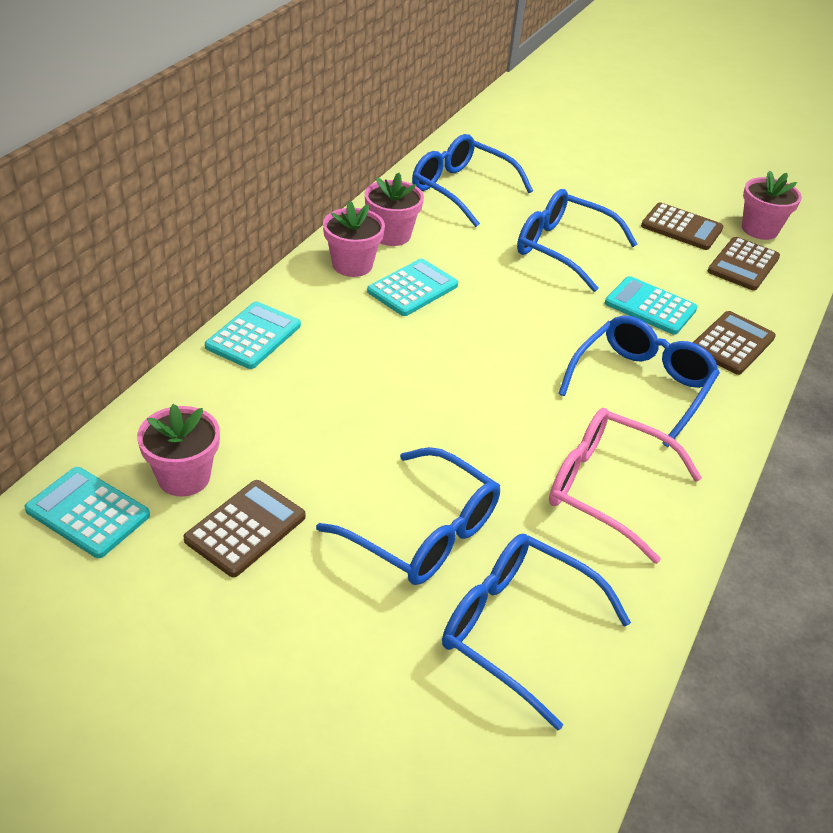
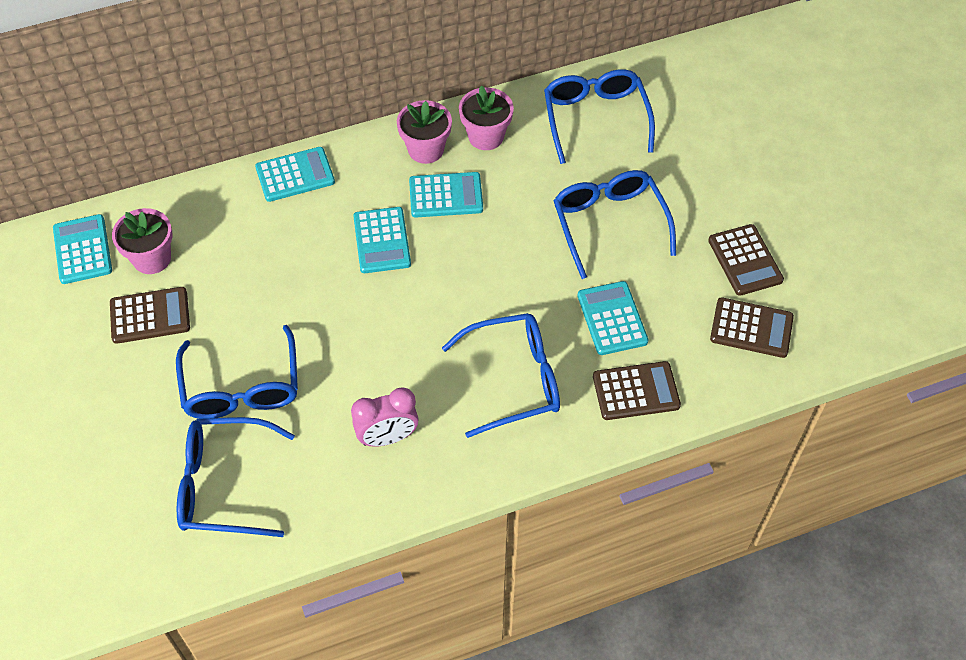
camera: 45 degrees right, 15 degrees up
(401, 346) = (382, 240): none -> turquoise calculator
(516, 629) = (223, 485): blue glasses -> blue glasses turned 75 degrees counterclockwise
(605, 489) = (387, 437): pink glasses -> pink clock
(743, 265) = (751, 328): brown calculator -> brown calculator turned 150 degrees counterclockwise
(759, 229) = (820, 303): pink flower pot -> none

